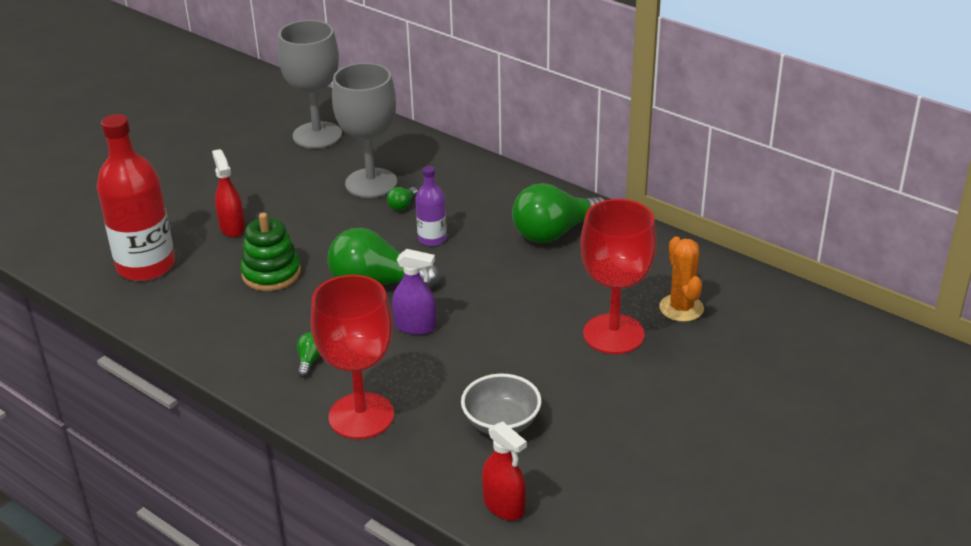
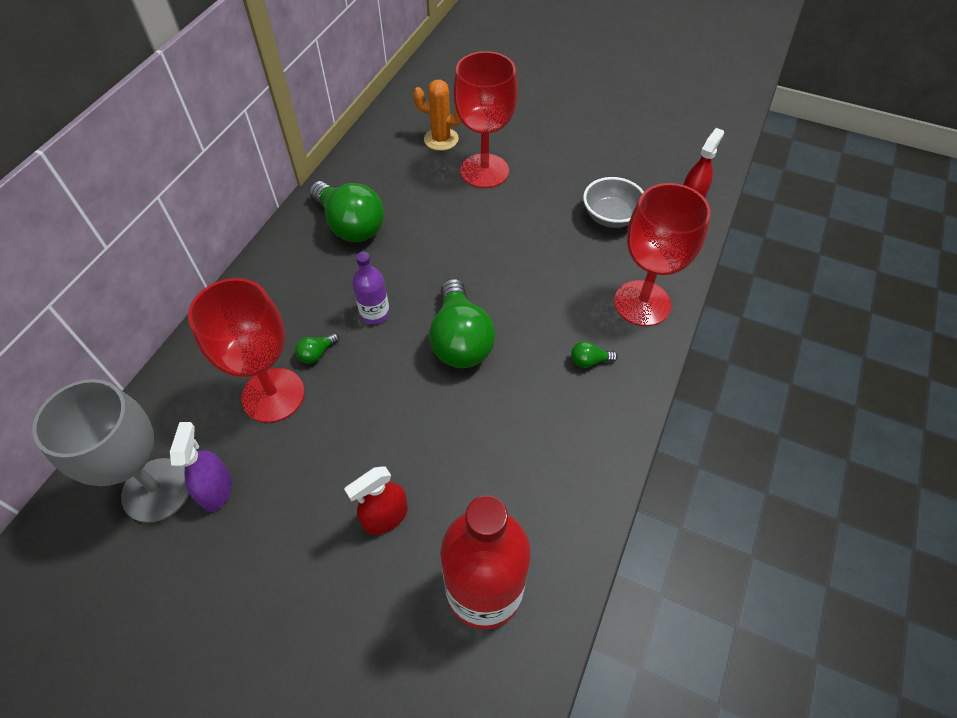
camera: 105 degrees left, 20 degrees up
(271, 273) = (466, 440): green stacking toy -> none
(371, 183) = (273, 395): grey goblet -> red goblet
(402, 205) = (317, 353): green light bulb -> green light bulb turned 120 degrees clockwise
(415, 326) = (515, 294): purple spray bottle -> purple spray bottle (216, 489)
(681, 308) = (441, 139): orange cactus -> orange cactus turned 45 degrees clockwise

